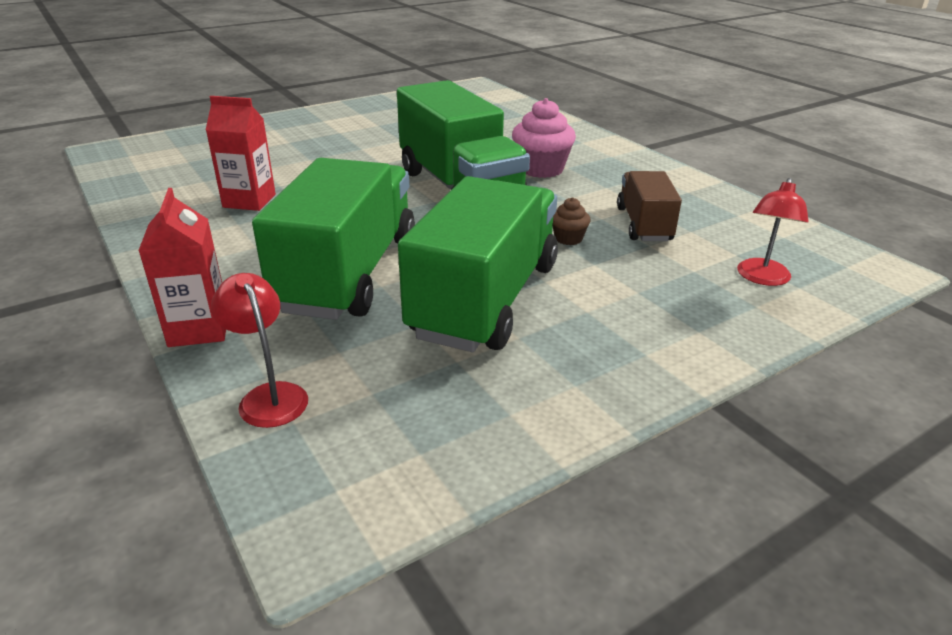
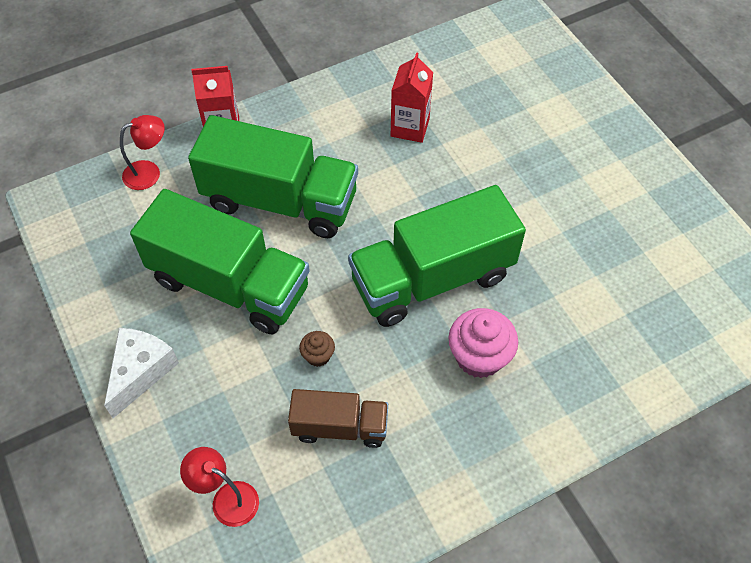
camera: 95 degrees right, 25 degrees up
(642, 356) = (141, 372): none -> white cheese

